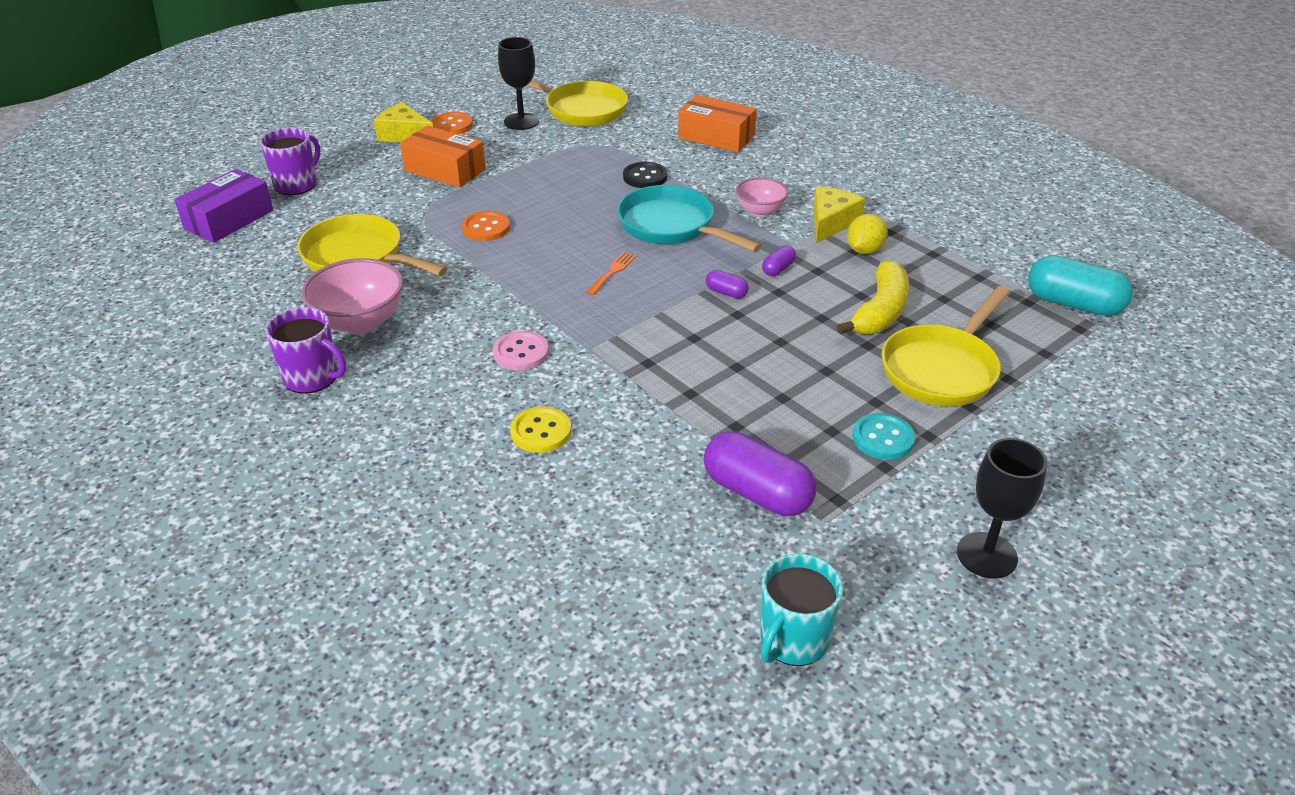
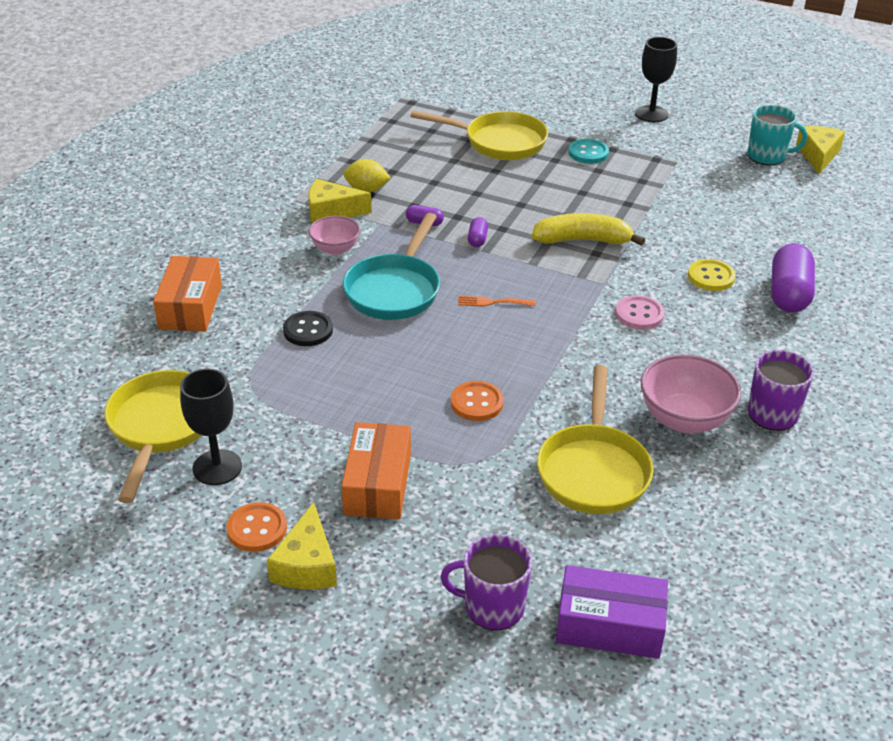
camera: 115 degrees left, 0 degrees up
(757, 493) = (678, 185): purple capsule -> purple capsule (788, 294)
(766, 717) = (818, 155): none -> yellow cheese
(880, 312) = (449, 172): yellow banana -> yellow banana (583, 240)
(1073, 304) = (382, 106): turquoise capsule -> none

